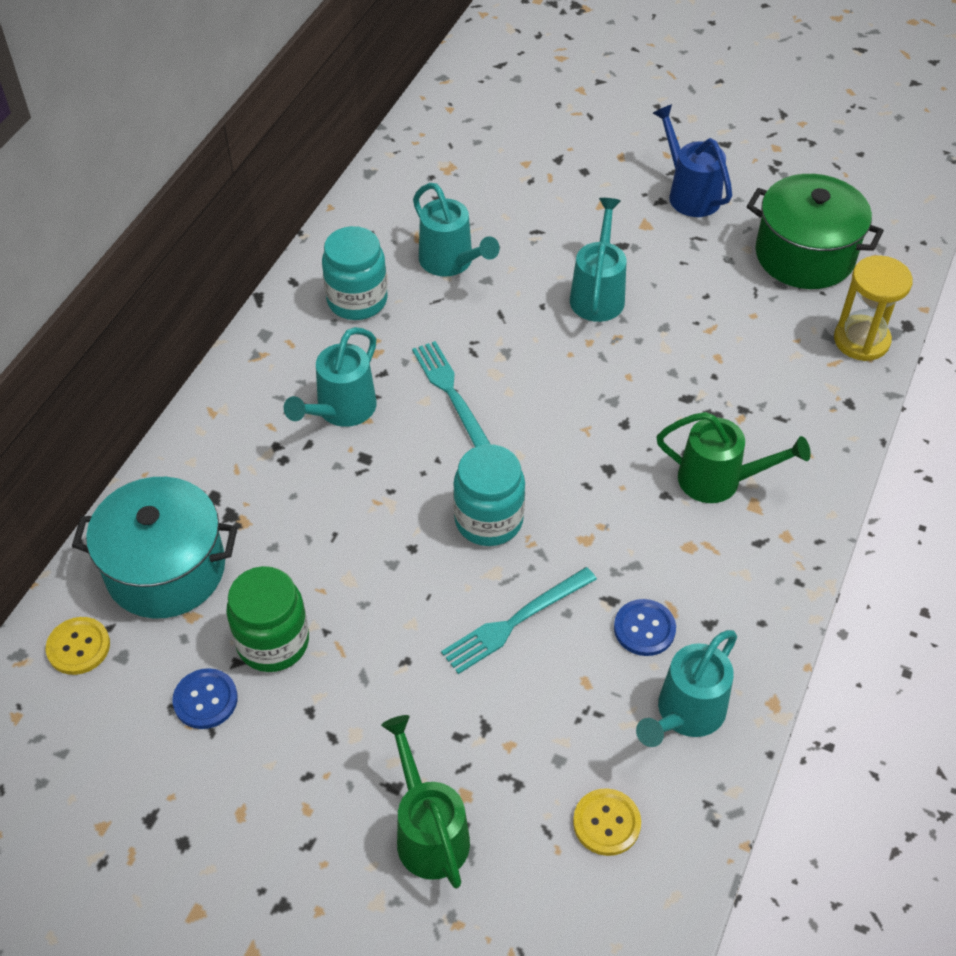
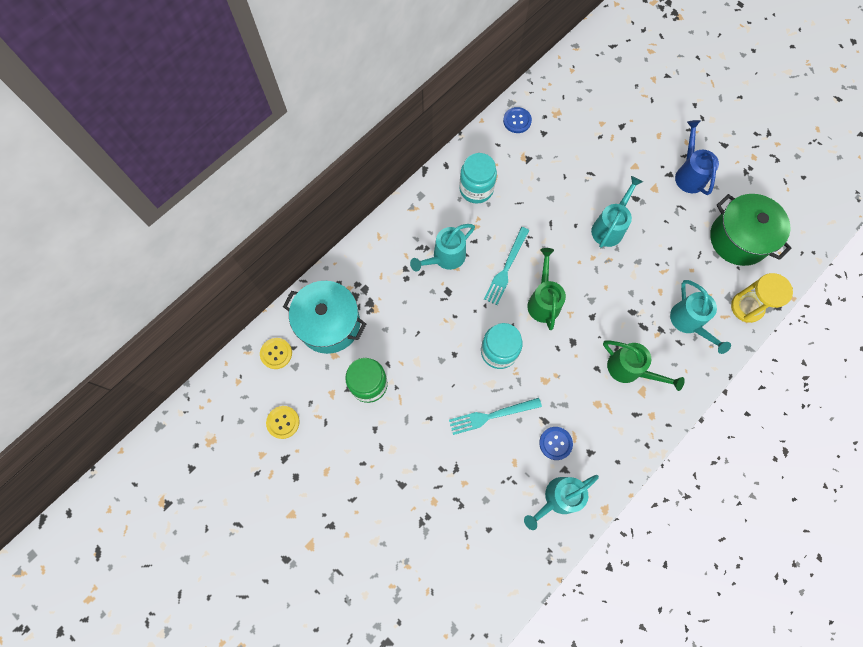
camera: 20 degrees right, 20 degrees up
(205, 700) = (327, 404): blue button -> blue button (517, 121)
(428, 831) = (410, 514): green watering can -> green watering can (543, 301)
(451, 262) = (535, 180): turquoise watering can -> turquoise watering can (689, 322)
(452, 395) = (506, 267): turquoise fork -> turquoise fork turned 150 degrees counterclockwise
(606, 823) = (496, 542): yellow button -> yellow button (283, 422)

